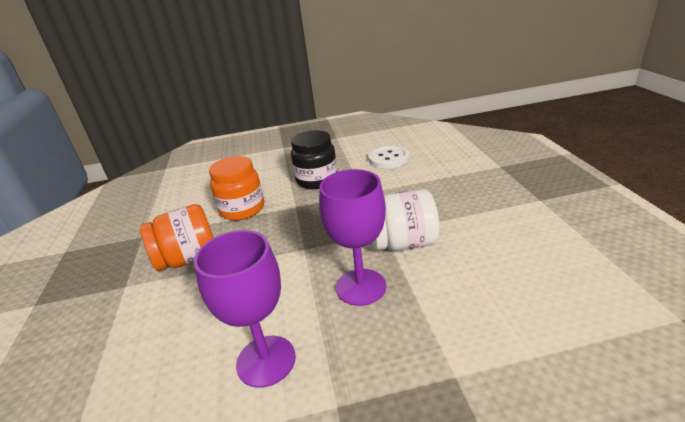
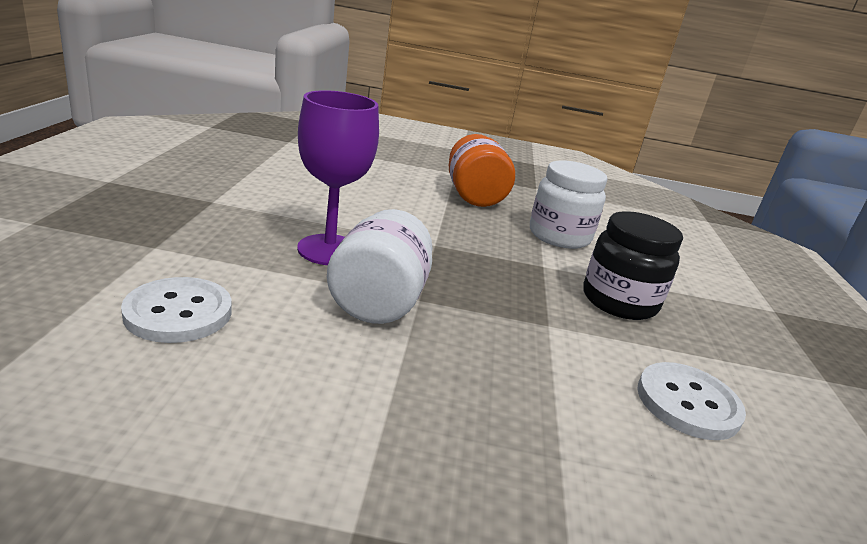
camera: 100 degrees right, 5 degrees down
(242, 209) = (559, 236): orange jar -> white jar
(266, 360) = (294, 193): purple goblet -> none
(505, 305) = (178, 313): none -> white button

